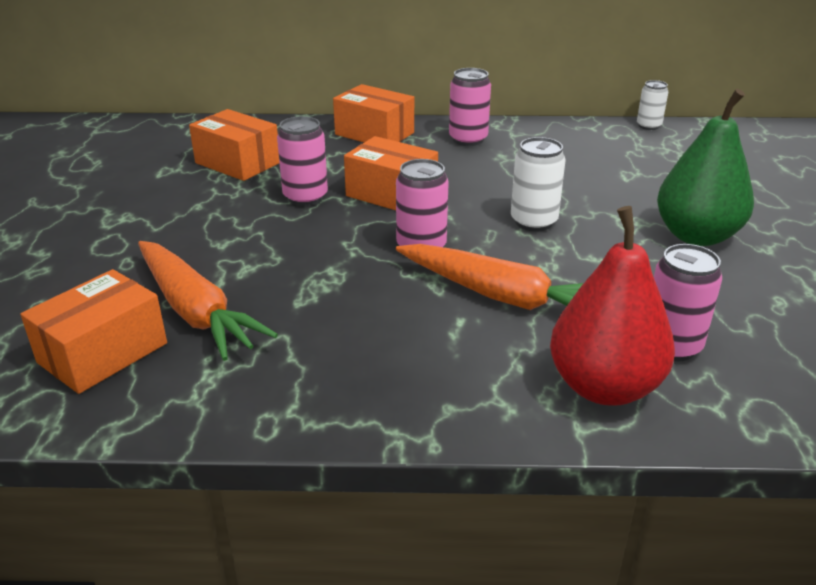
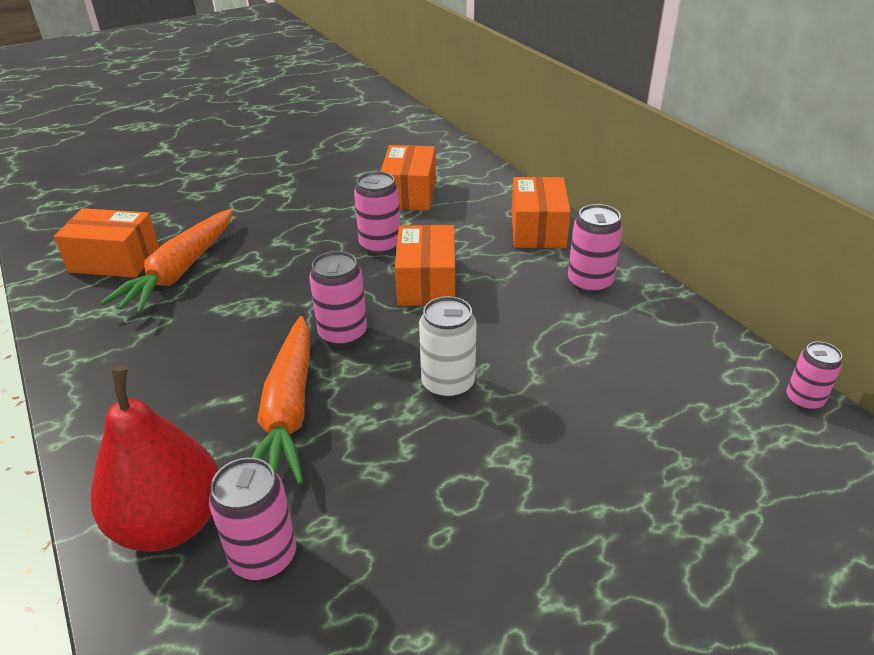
camera: 60 degrees right, 5 degrees up
(648, 126) = (804, 400): white can -> pink can
(696, 236) = (526, 522): green pear -> none

